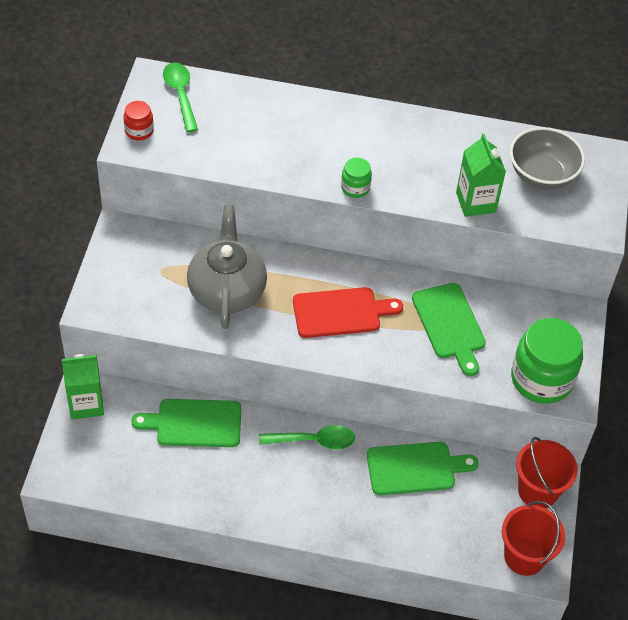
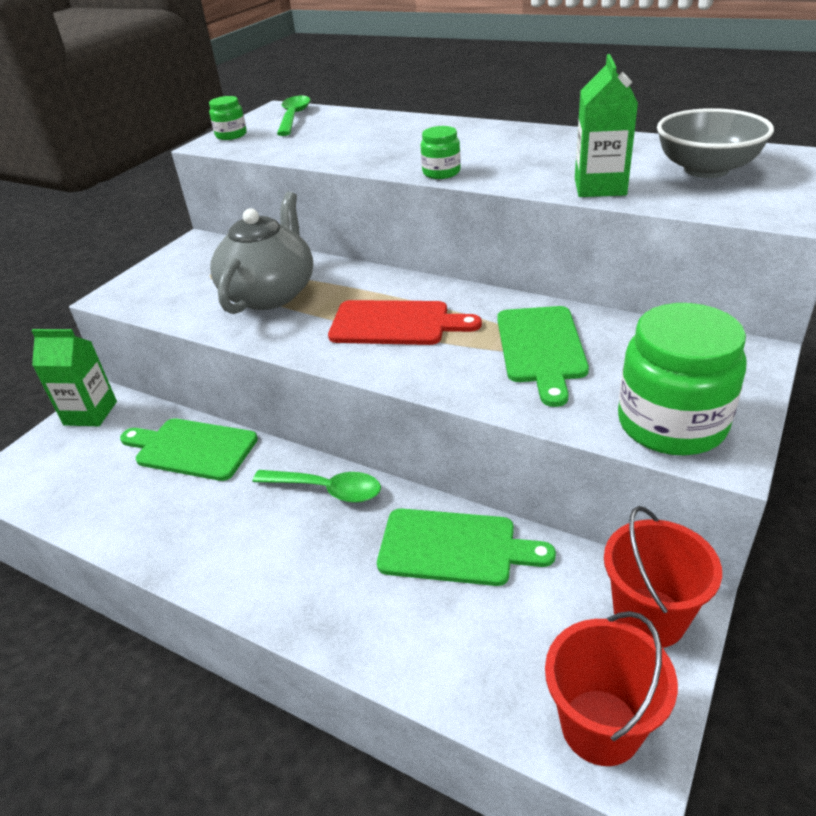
camera: 25 degrees right, 15 degrees down
(139, 131) = (231, 135): red jar -> green jar

